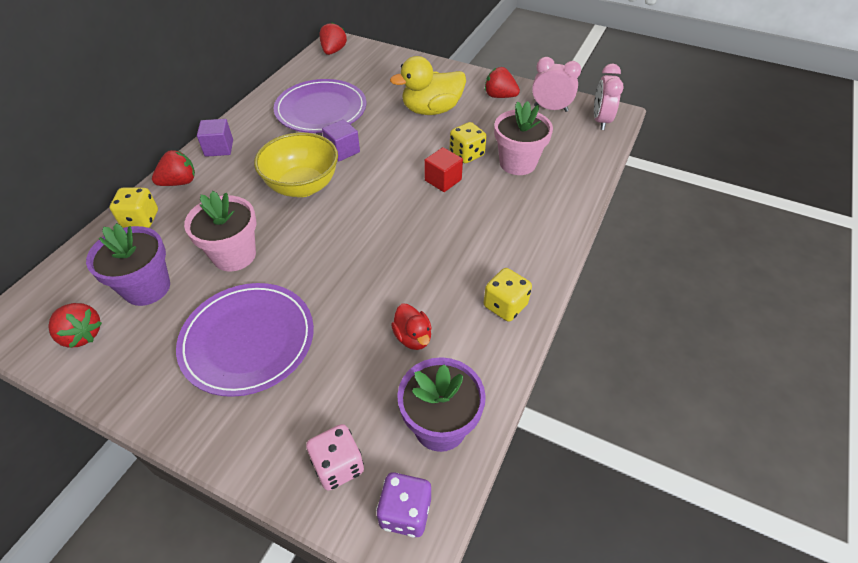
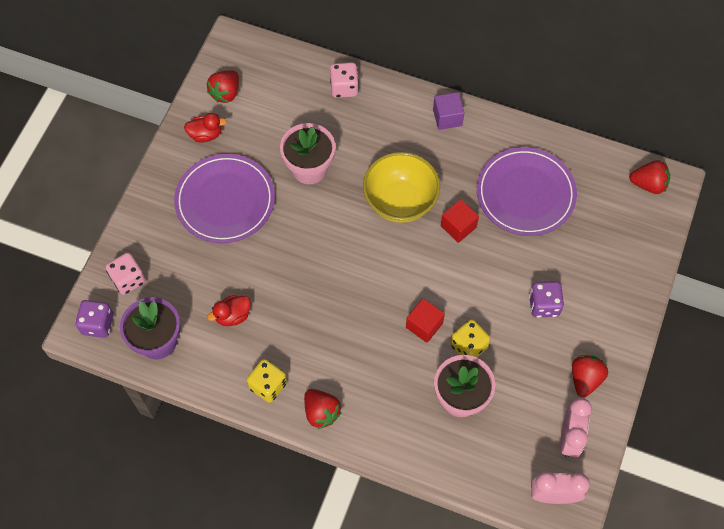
camera: 85 degrees right, 15 degrees up
(136, 360) = (206, 134): none -> red duck
(141, 219) = (344, 88): yellow dice -> pink dice
(147, 288) = (271, 118): purple flower pot -> none
(179, 182) = (394, 100): red strawberry -> red strawberry (321, 412)
(342, 151) = (458, 226): purple cube -> red cube
(431, 110) = (543, 305): yellow duck -> purple dice

